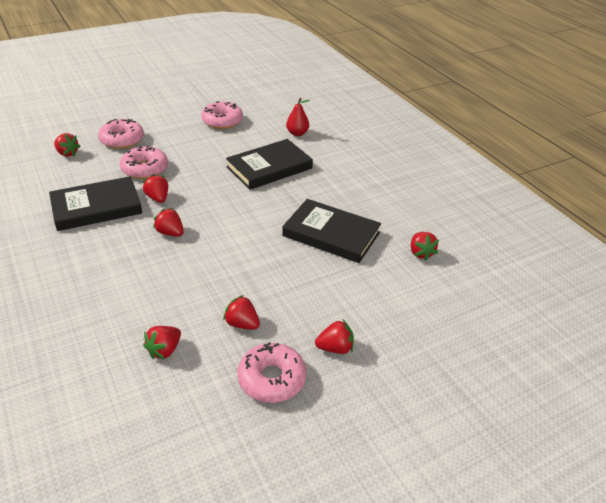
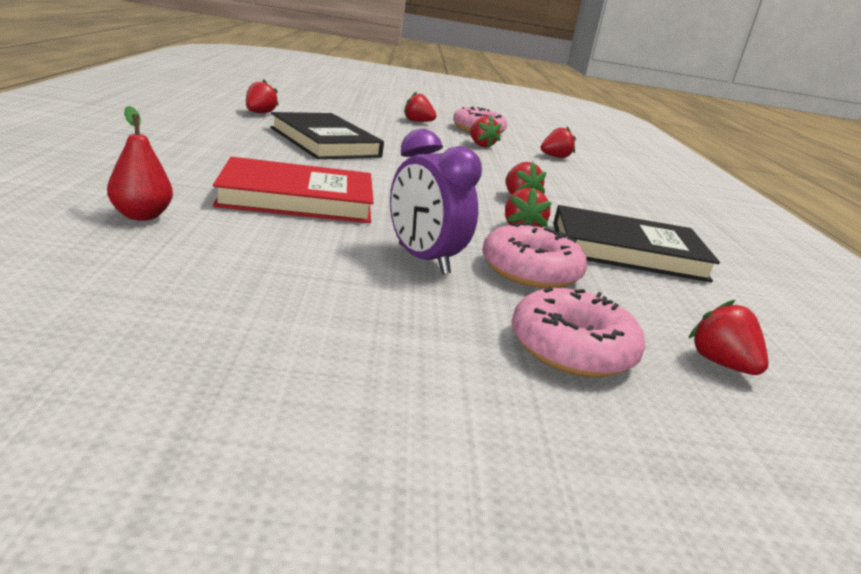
camera: 155 degrees left, 15 degrees down
(190, 156) = (423, 259): none -> purple clock
(222, 121) = (259, 299): pink donut -> none
(269, 168) = (297, 199): black book -> red book

